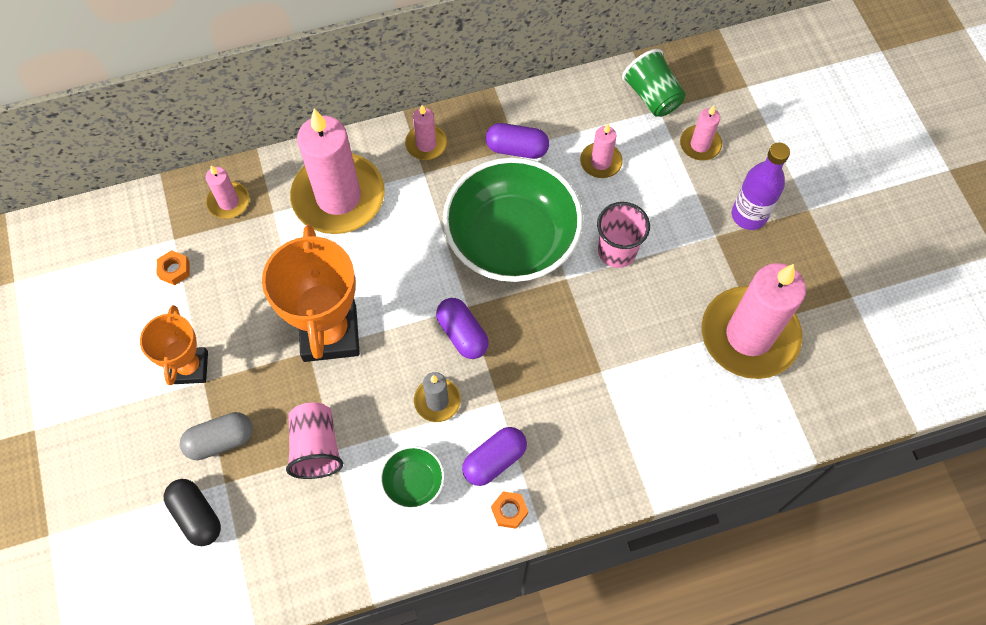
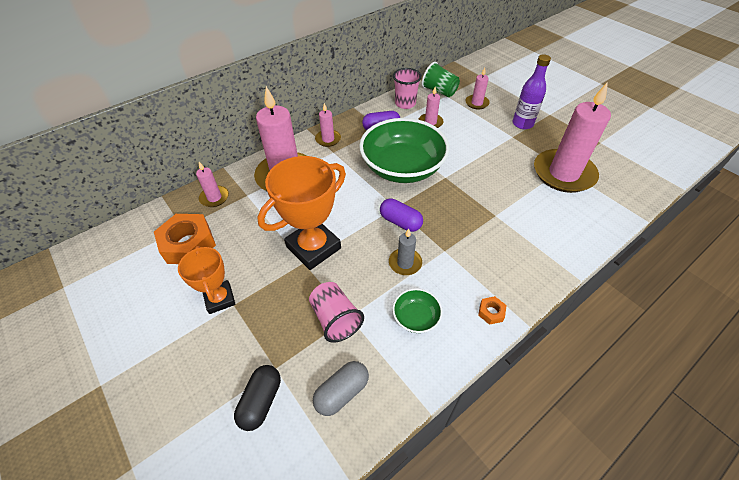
camera: 20 degrees left, 15 degrees down
(174, 270) = (188, 244): orange nut -> orange nut, size x2.28
(196, 516) = (261, 401): black capsule -> black capsule turned 75 degrees clockwise
(220, 441) = (261, 339): grey capsule -> grey capsule (342, 392)
(330, 333) = (313, 247): orange trophy -> orange trophy turned 75 degrees clockwise
(494, 460) = (462, 285): purple capsule -> none
(617, 251) = (465, 157): pink cup -> pink cup (405, 103)

